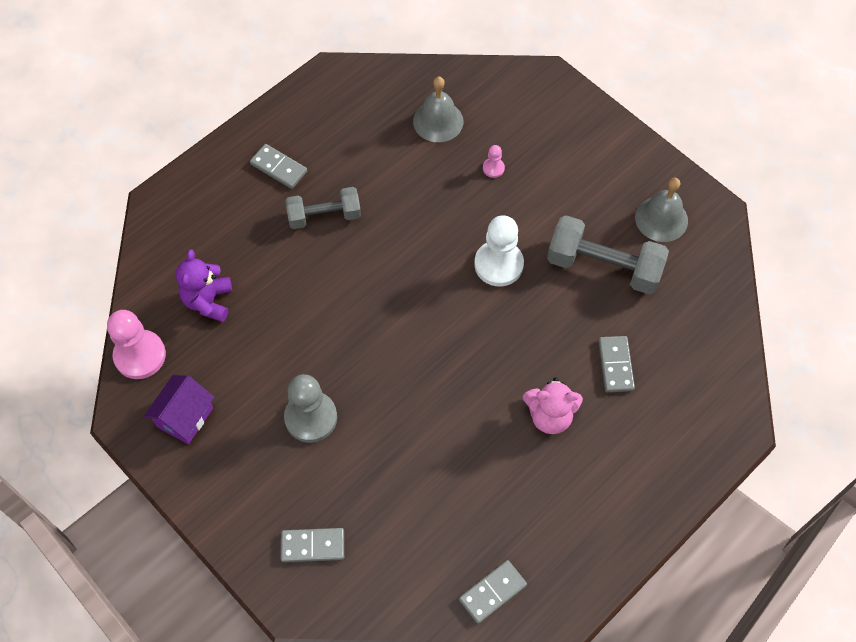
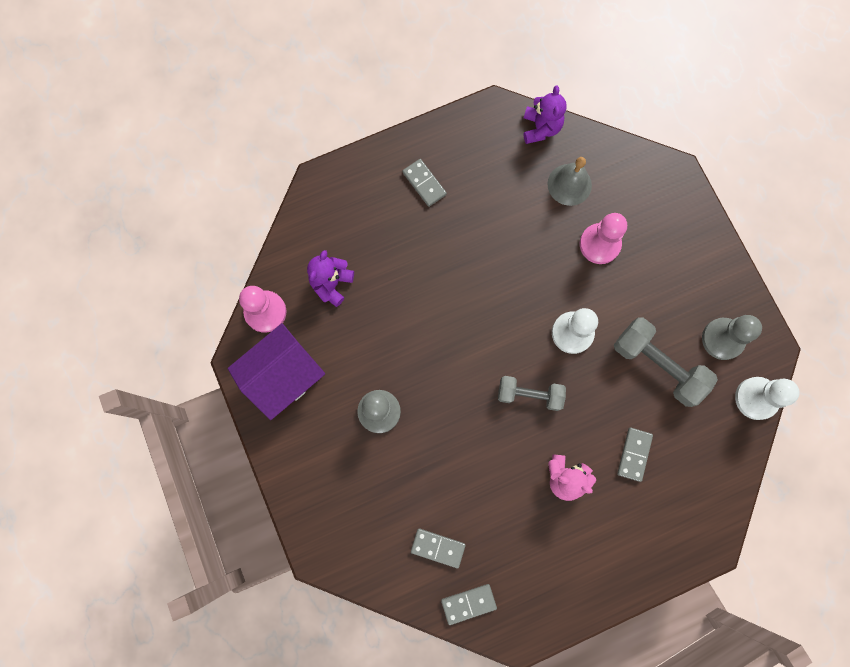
camera: 20 degrees right, 15 degrees up
(185, 417) = (284, 376): purple house -> purple house, size x1.64
(313, 545) = (347, 516): grey domino -> grey domino (438, 547)
(324, 216) = (446, 240): grey dumbbell -> grey dumbbell (529, 395)
(386, 77) = (540, 128): none -> purple teddy bear
(493, 168) = (599, 244): pink pawn -> pink pawn, size x2.15
(661, 219) = (722, 339): grey bell -> grey pawn
(721, 265) = (756, 398): none -> white pawn

